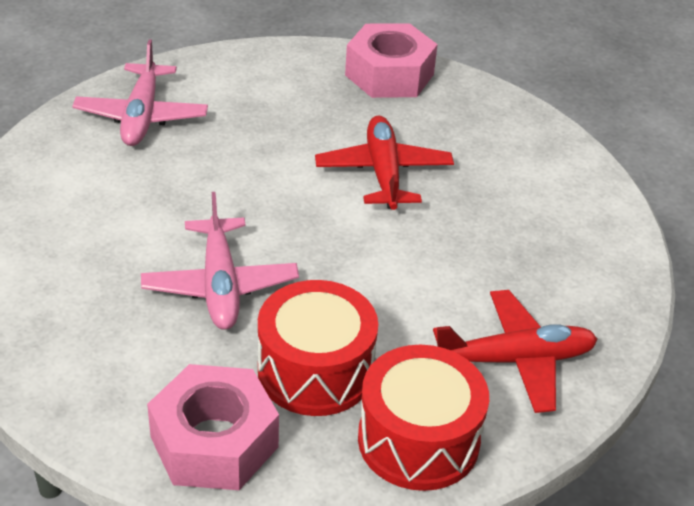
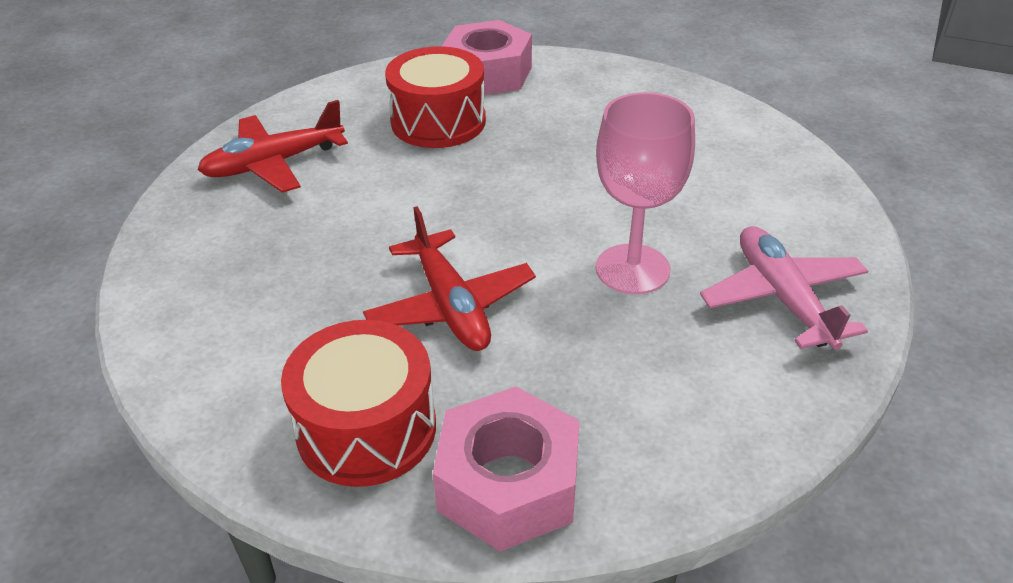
camera: 165 degrees right, 0 degrees up
(220, 285) = (552, 156): pink plane -> none
(230, 162) = (632, 269): none -> pink goblet
(418, 440) = (345, 103): red drum -> red drum (366, 429)

